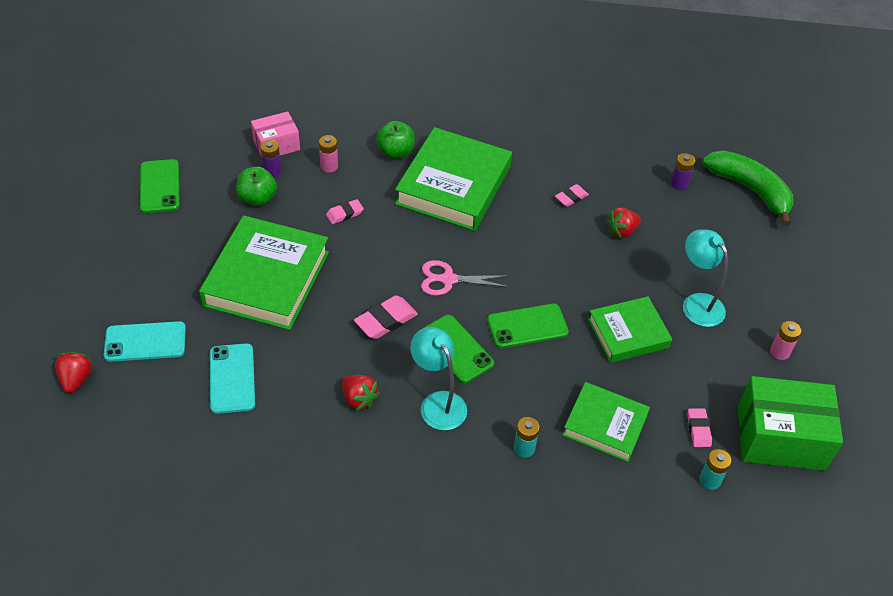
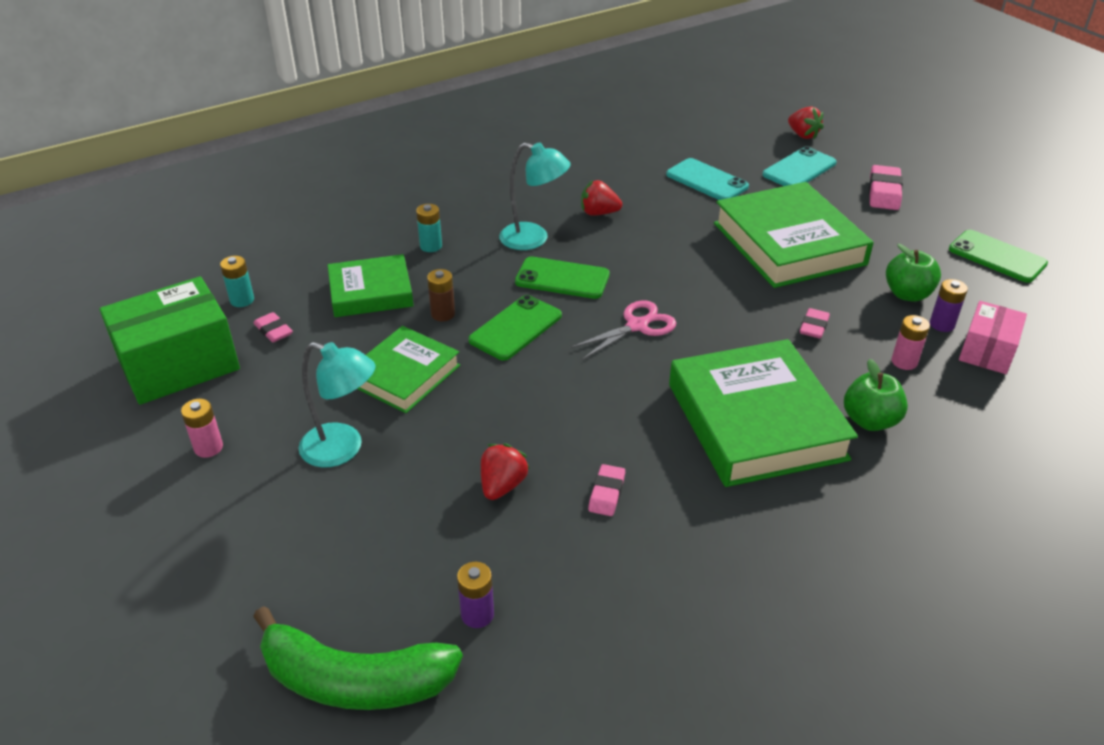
camera: 145 degrees right, 10 degrees down
(386, 320) = (648, 267): pink eraser -> pink eraser (884, 192)
(567, 369) = (443, 314): none -> brown battery

